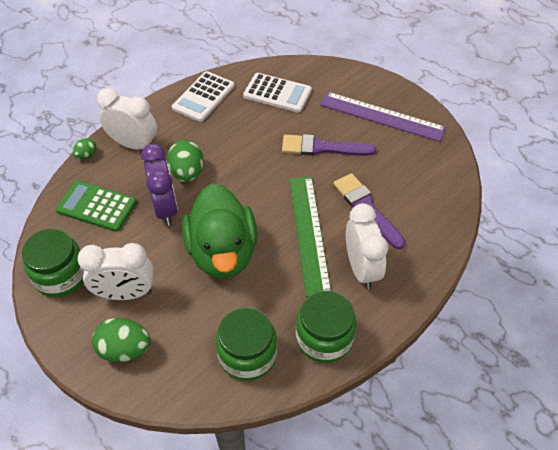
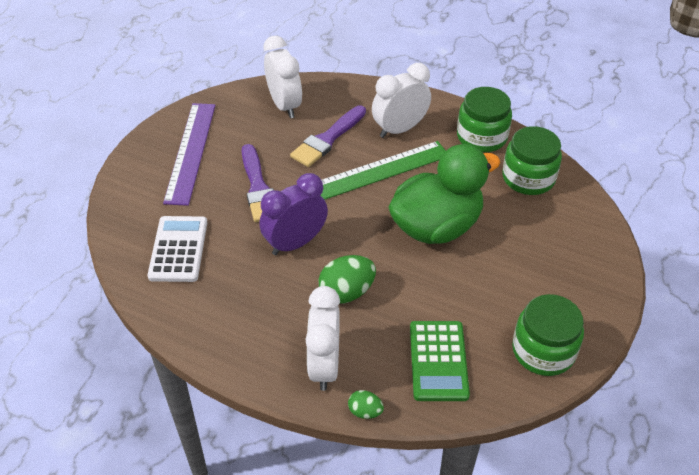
camera: 110 degrees left, 5 degrees down
(125, 293) = (527, 285): white clock -> white clock (284, 105)
(125, 349) = (581, 261): green egg -> none
(165, 208) = (406, 293): purple clock -> purple clock (295, 243)
(203, 97) = (209, 322): white calculator -> none

